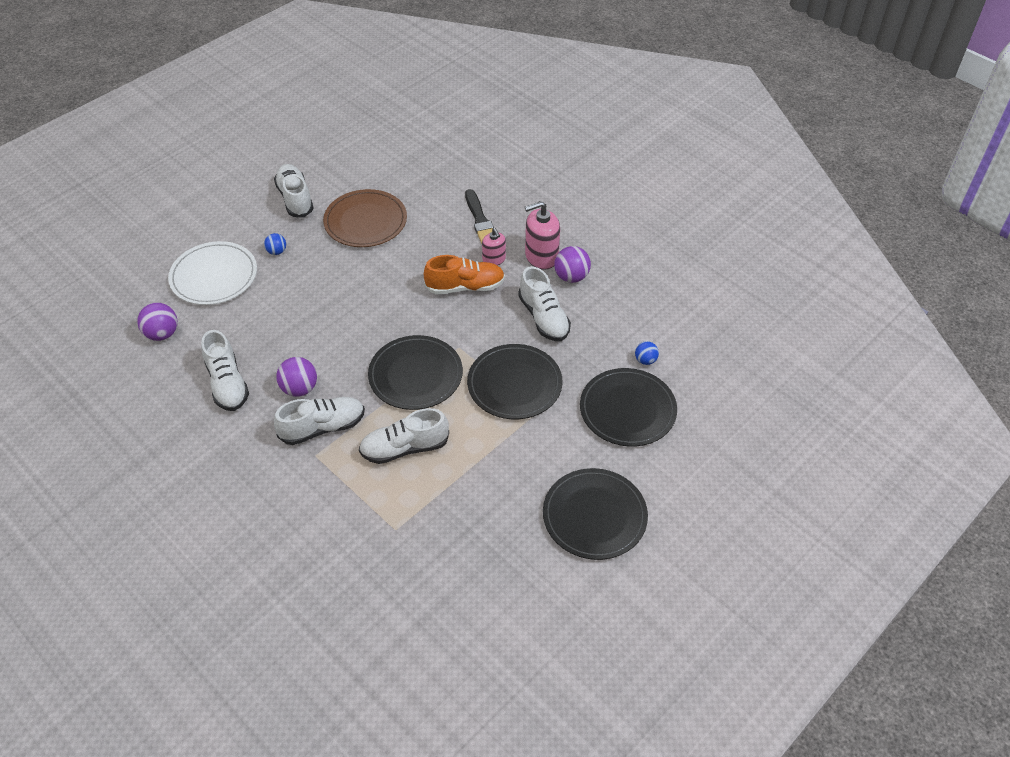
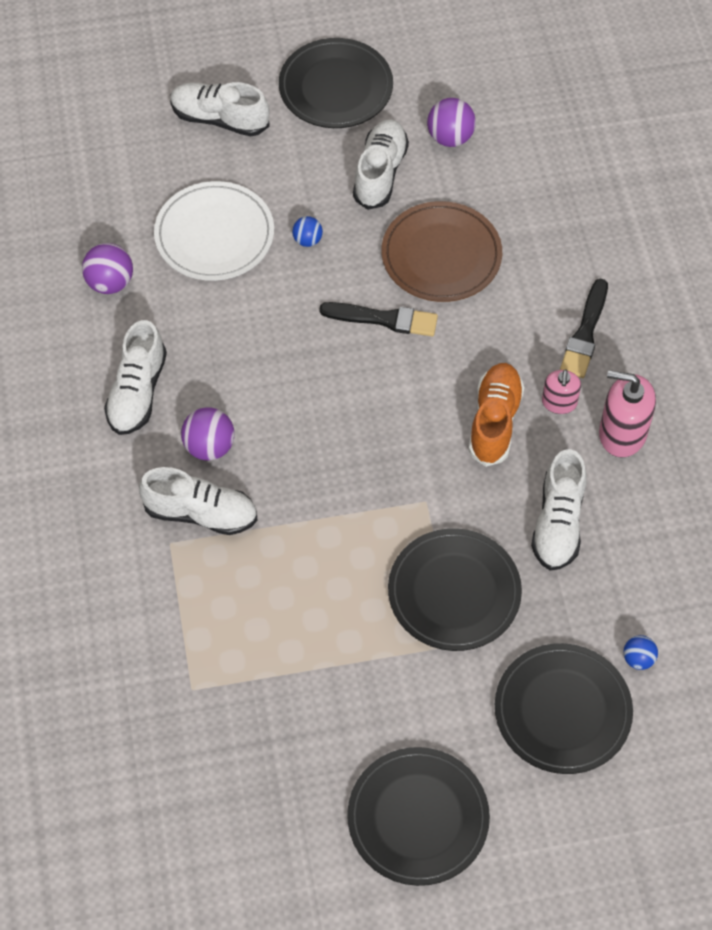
camera: 35 degrees right, 10 degrees up
(357, 268) = (384, 319): none -> black brush
(405, 448) = (271, 596): white shoe -> white shoe (220, 119)
(415, 375) = (349, 509): black plate -> black plate (336, 87)
(465, 287) = (494, 421): orange shoe -> orange shoe turned 105 degrees counterclockwise
(571, 277) = (637, 485): purple ball -> purple ball (450, 137)

